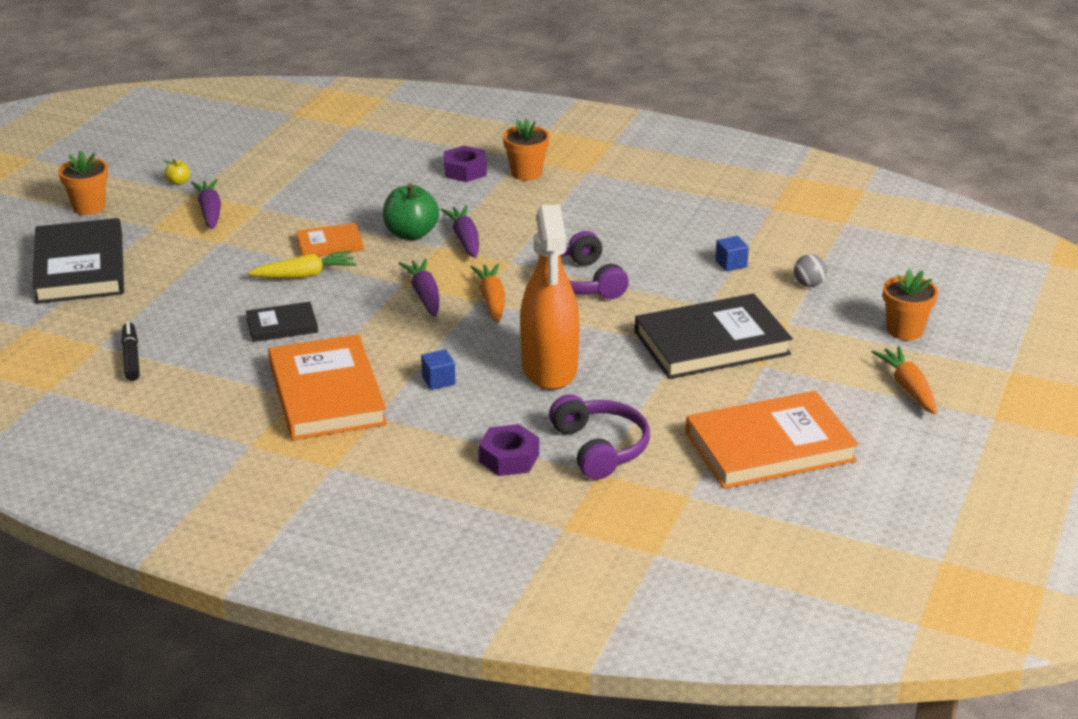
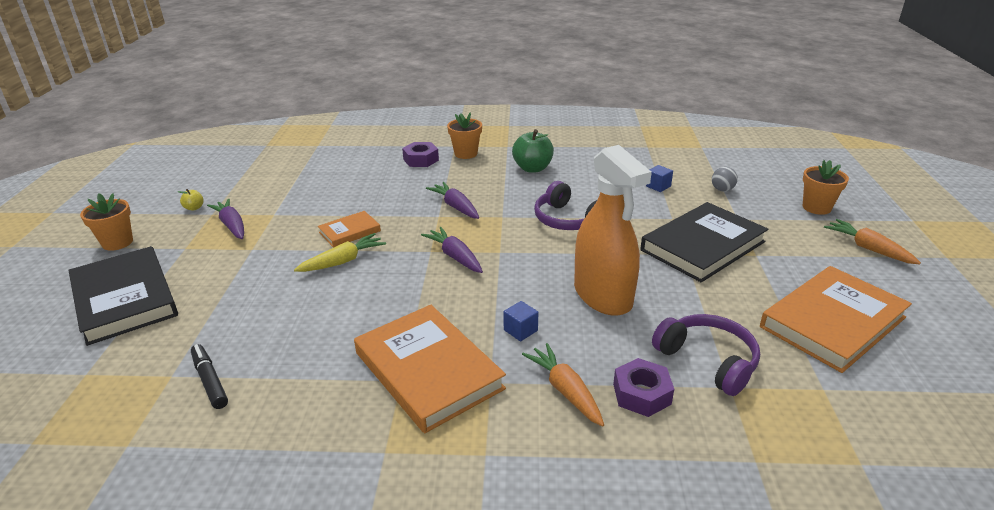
camera: 20 degrees left, 0 degrees up
(282, 325) = (347, 311): black book -> none
(411, 234) = (411, 211): green apple -> green apple (532, 168)
(492, 300) = (512, 249): orange carrot -> orange carrot (565, 390)

